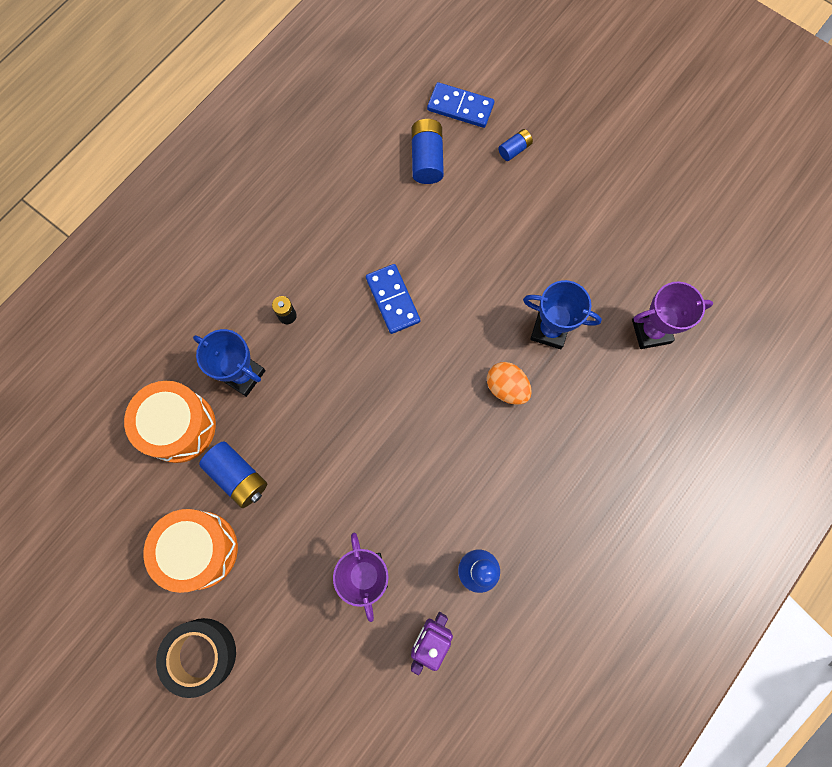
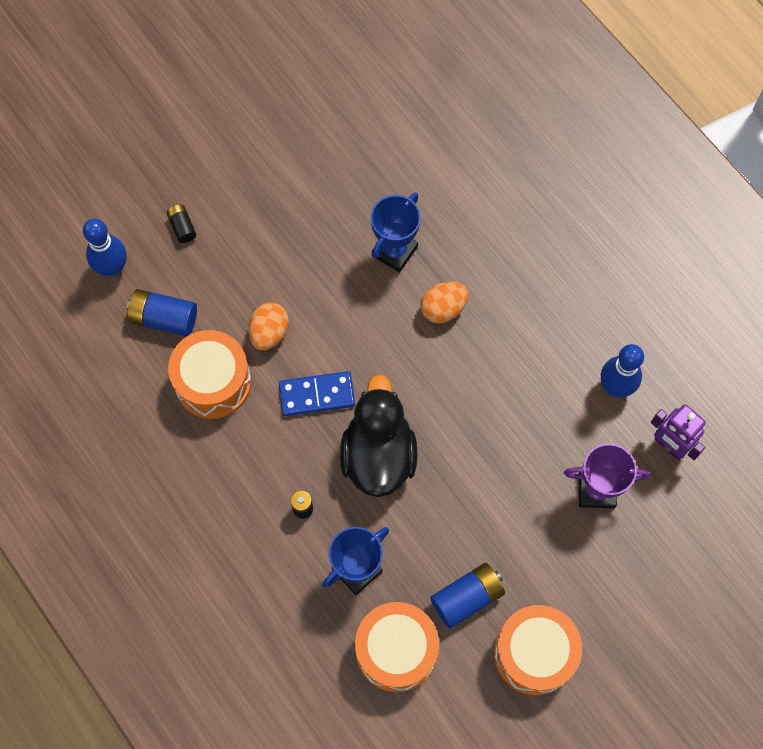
camera: 75 degrees left, 5 degrees down
(201, 654) = (639, 671): black tape -> none
(351, 366) = (378, 455): none -> black duck
(381, 213) = (213, 382): none -> orange drum
(439, 245) = (269, 333): none -> orange egg
(460, 107) = (112, 267): blue domino -> blue bowling pin
(514, 149) = (182, 227): blue battery -> black battery
(651, 331) = (422, 159): purple trophy -> none

